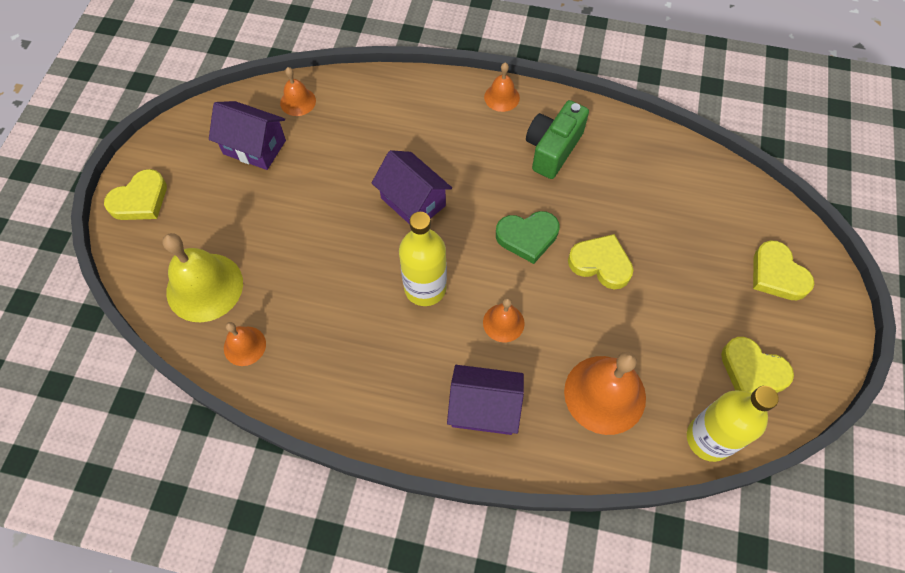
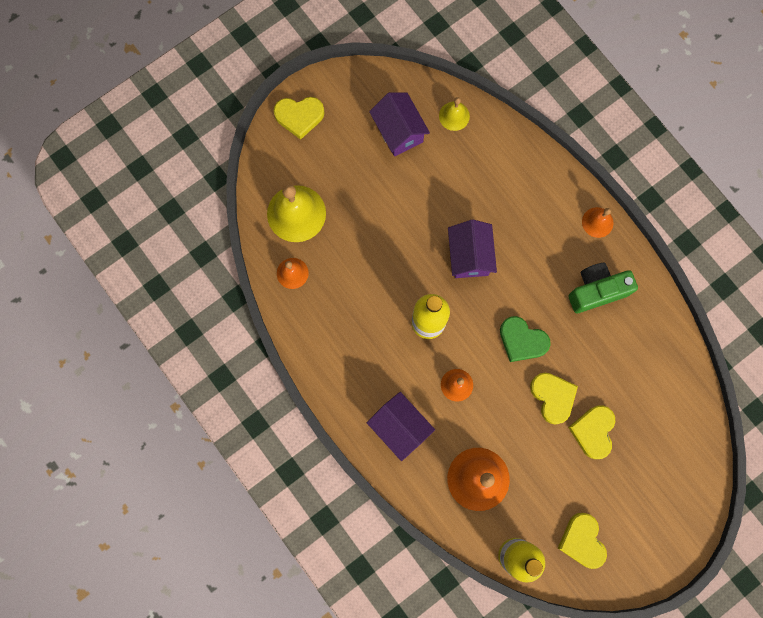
camera: 40 degrees right, 15 degrees up
(298, 101) = (454, 116): orange bell -> yellow bell
(777, 274) = (661, 498): yellow heart -> yellow heart (593, 431)

